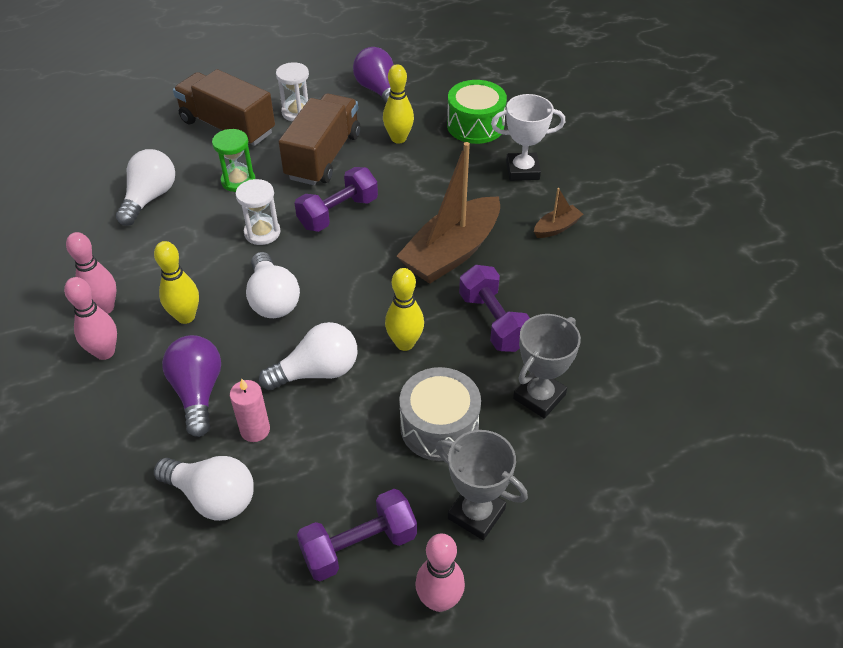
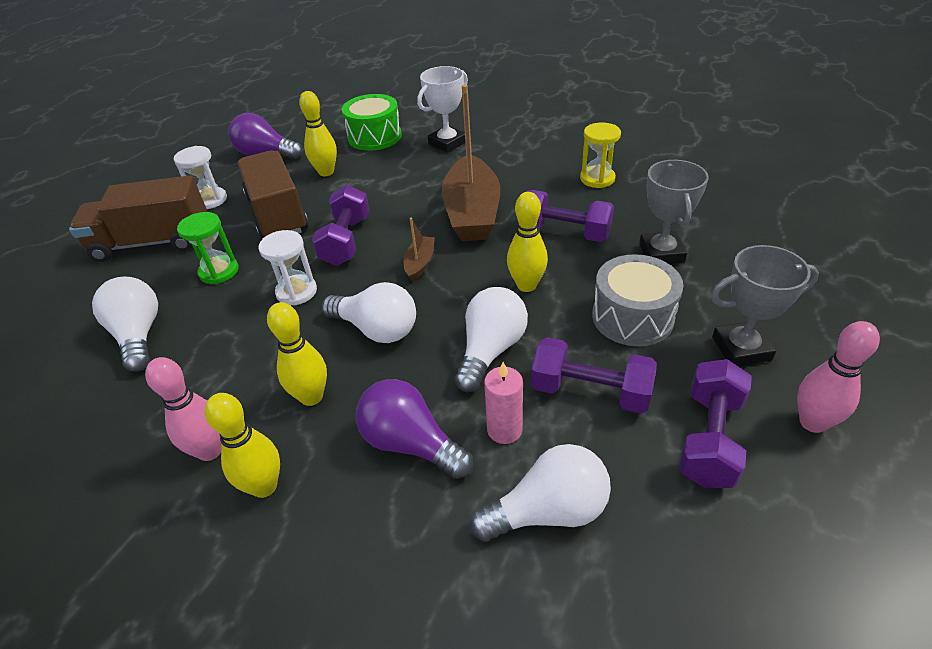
camera: 40 degrees left, 5 degrees down
(105, 352) = (264, 486): pink bowling pin -> yellow bowling pin
(335, 452) = (590, 391): none -> purple dumbbell
(556, 227) = (519, 159): brown boat -> brown boat (420, 263)
(592, 293) = (597, 179): none -> yellow hourglass

